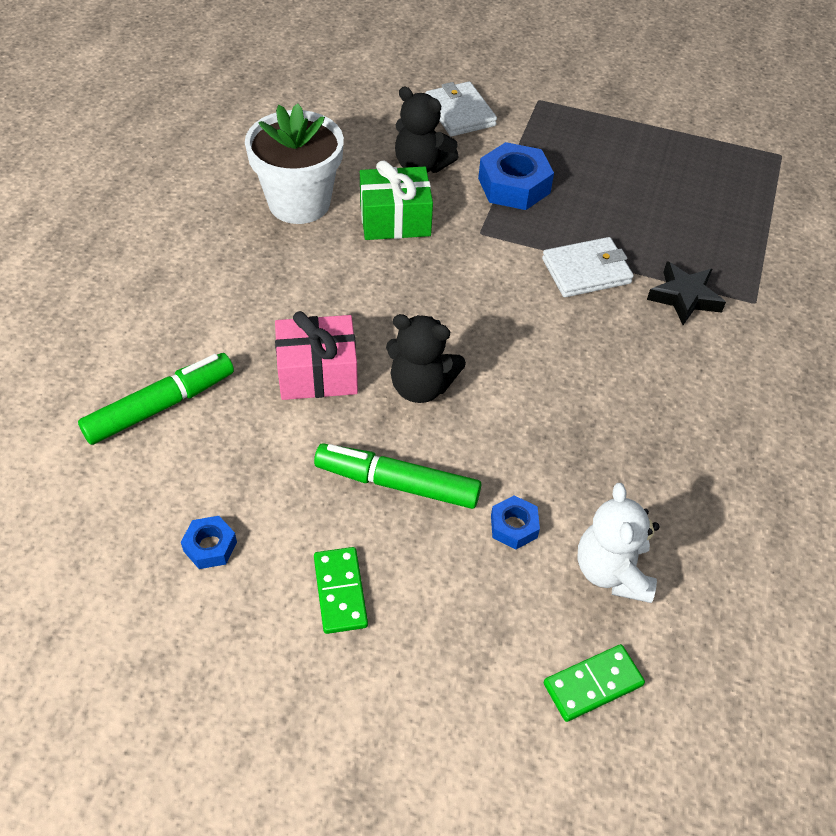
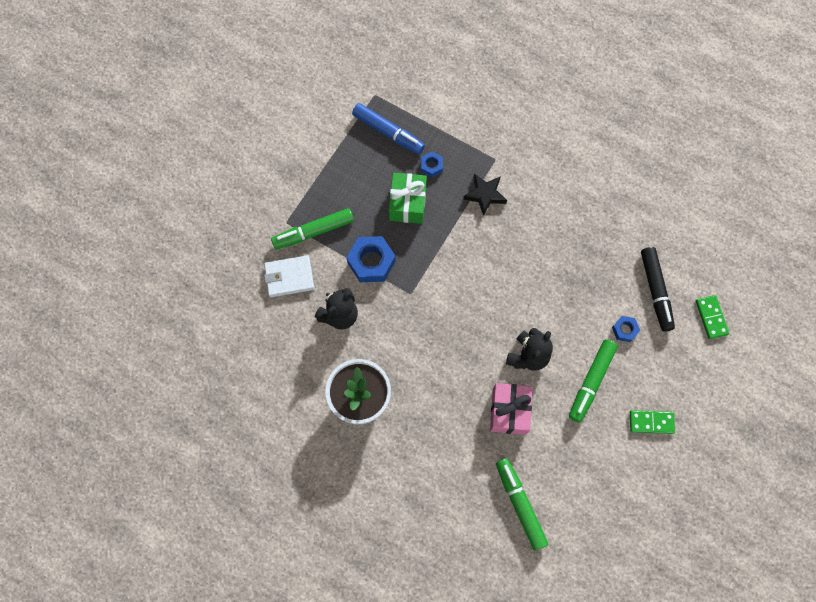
camera: 75 degrees left, 20 degrees up
(210, 546) = (617, 484): blue nut -> blue nut (431, 166)
(395, 220) = (389, 342): green gift -> green gift (407, 203)
(535, 125) = (313, 232): none -> green marker
(586, 271) = (454, 241): white wallet -> none
(612, 571) = (655, 291): white teddy bear -> black marker
(729, 176) = (388, 132): none -> blue marker

